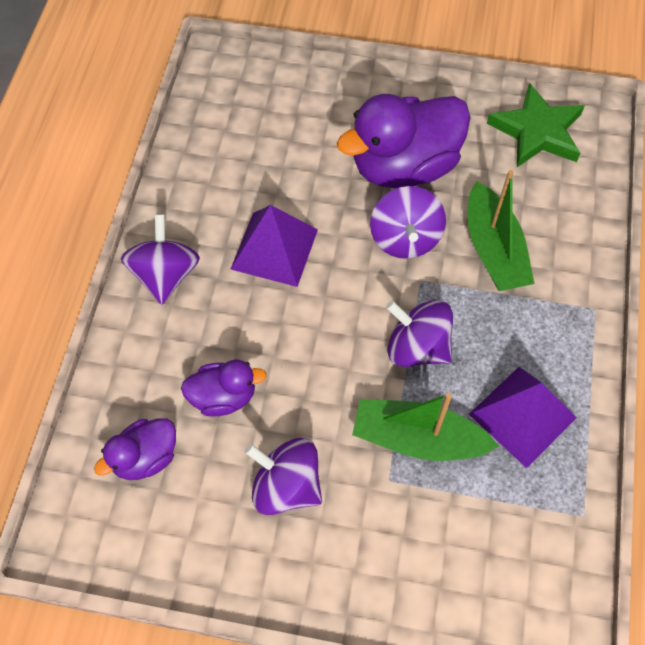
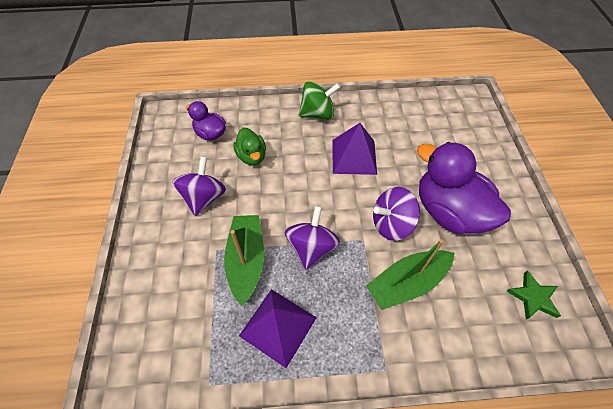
camera: 75 degrees right, 5 degrees down
(165, 275) = (318, 114): purple spinning top -> green spinning top
(223, 397) = (252, 156): purple duck -> green duck
(537, 131) = (533, 297): green star -> green star, size x0.61

